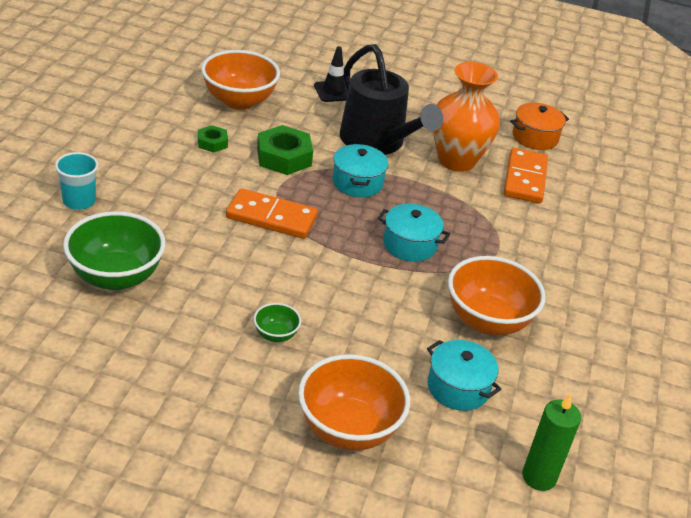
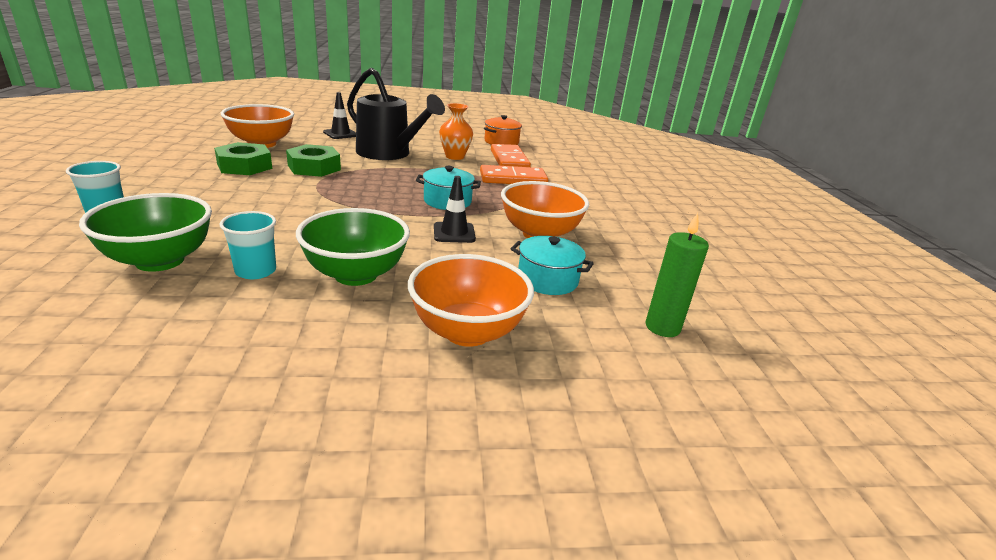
camera: 20 degrees left, 10 degrees down
(191, 309) = (255, 271): none -> turquoise cup
(212, 143) = (244, 166): green nut -> green nut, size x1.79
(271, 217) = (317, 200): orange domino -> orange domino (513, 179)
(275, 335) = (356, 274): green bowl -> green bowl, size x2.13
(357, 182) = (384, 174): turquoise pot -> none
(394, 298) = (454, 233): none -> black traffic cone
(456, 160) = (454, 156): orange vase -> orange vase, size x0.63

